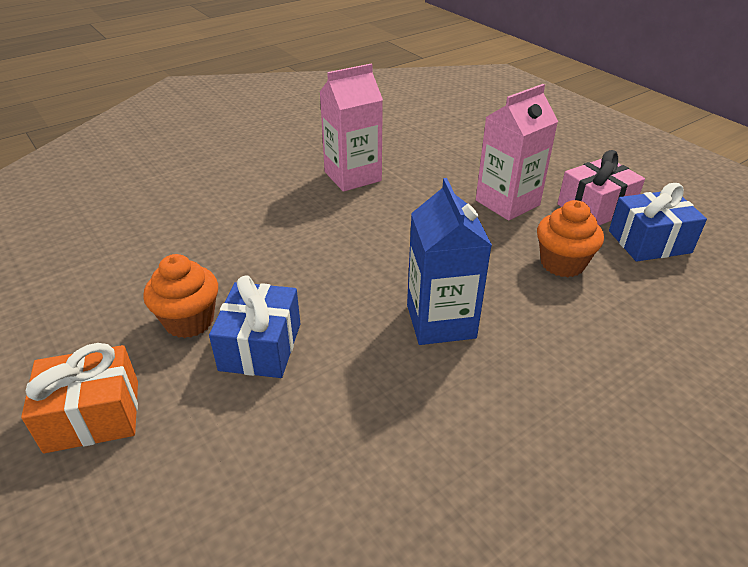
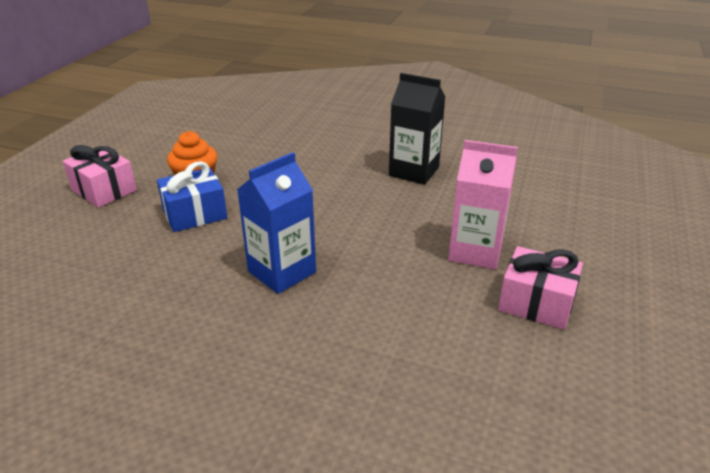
camera: 55 degrees right, 5 degrees down
(93, 415) = (104, 190): orange gift -> pink gift
(352, 176) = (414, 171): pink carton -> black carton
(562, 263) = (420, 308): orange cupcake -> none
(649, 242) = (521, 353): blue gift -> none

